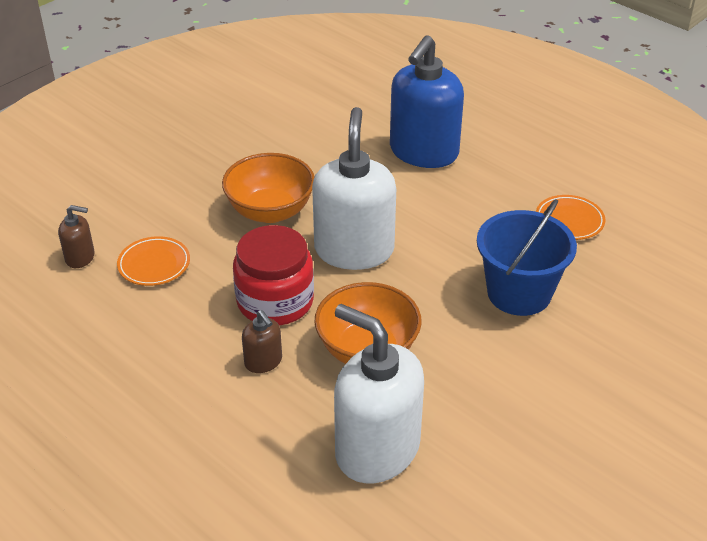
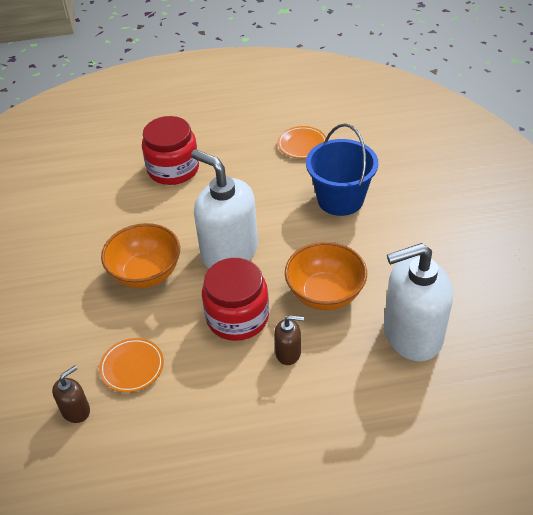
camera: 50 degrees left, 5 degrees up
(423, 152) = (173, 169): blue soap dispenser -> red jar

